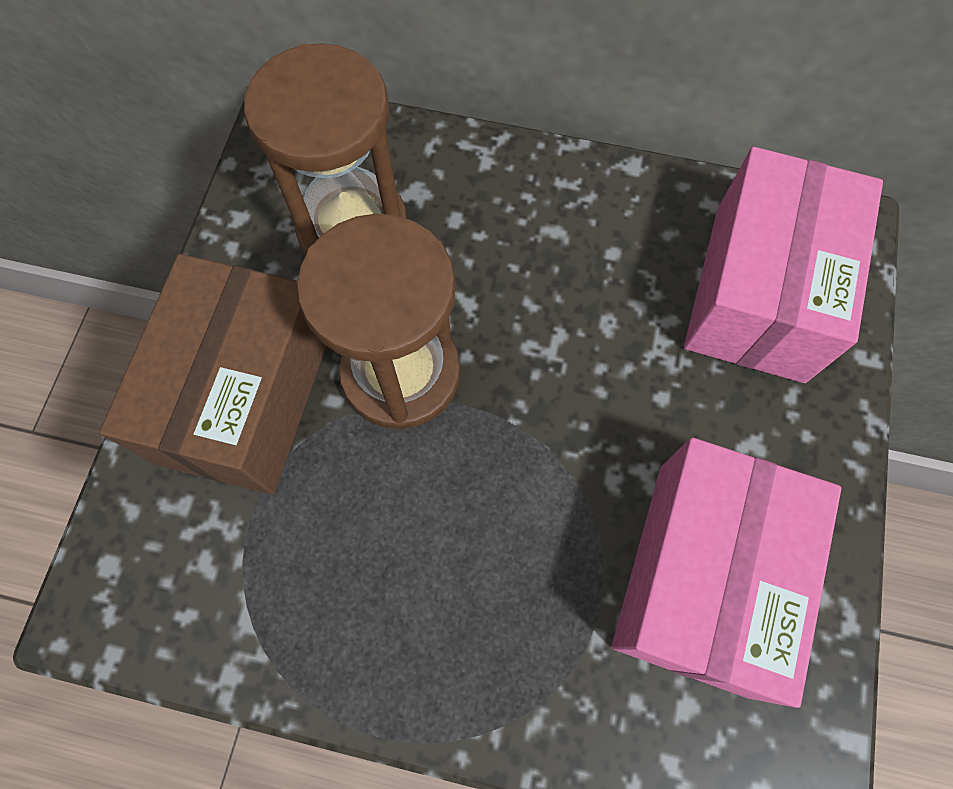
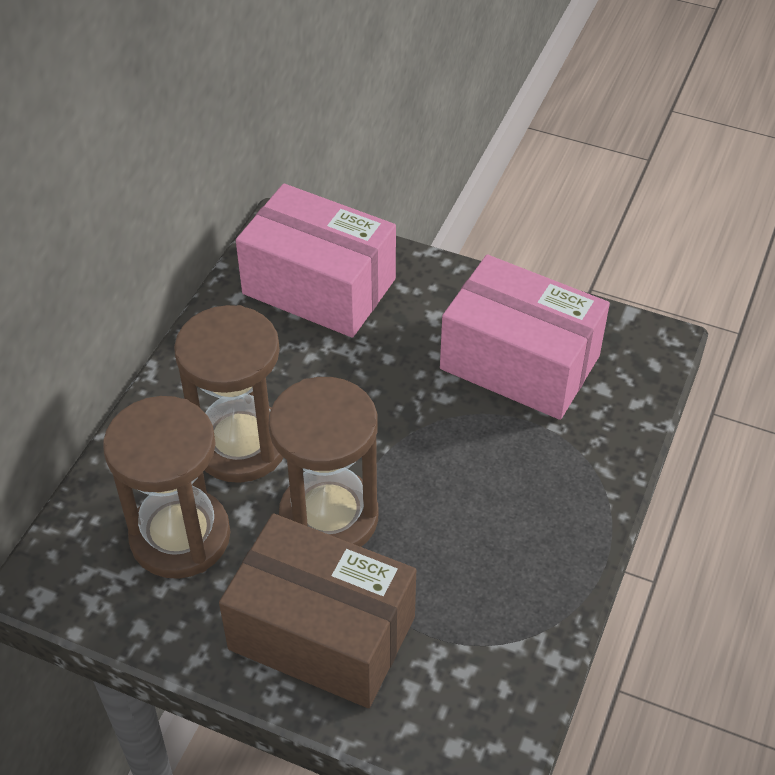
camera: 80 degrees left, 20 degrees down
(486, 258) = (241, 445): none -> brown hourglass

